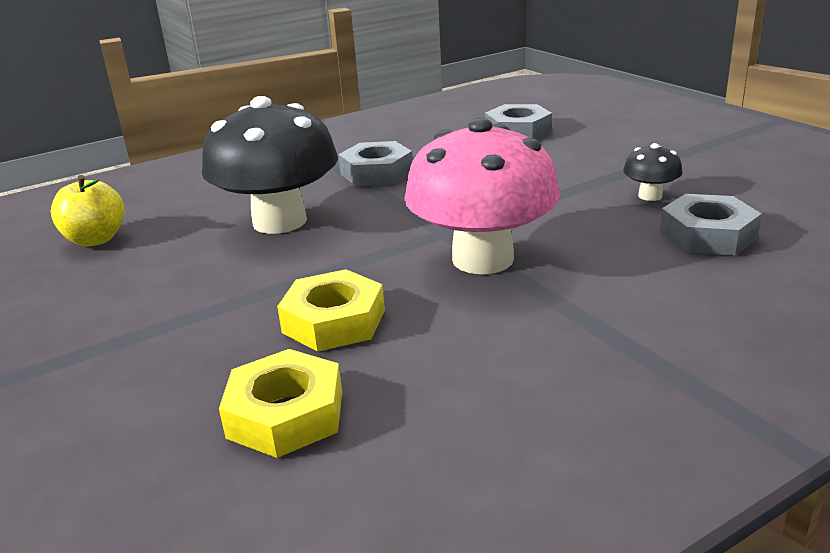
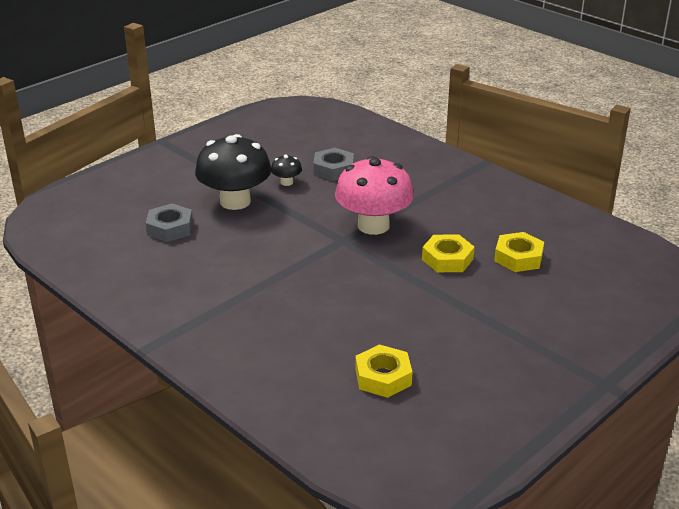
camera: 105 degrees left, 5 degrees up
(96, 239) = (383, 377): yellow apple -> yellow nut
(279, 221) = (340, 302): black mushroom -> black mushroom (235, 201)
(376, 172) = (252, 277): grey nut -> none

